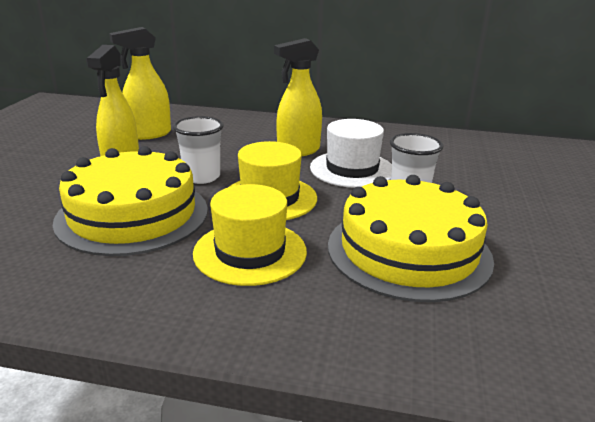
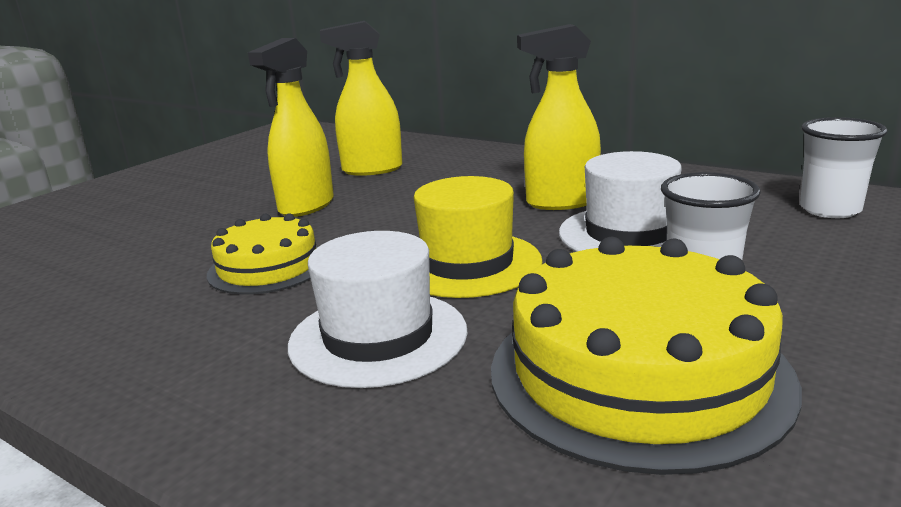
camera: 25 degrees right, 5 degrees down
(132, 215) = (268, 267): yellow cake -> yellow cake, size x0.57
(202, 177) = (395, 227): white cup -> white cup (830, 209)
(250, 252) = (378, 337): yellow hat -> white hat

